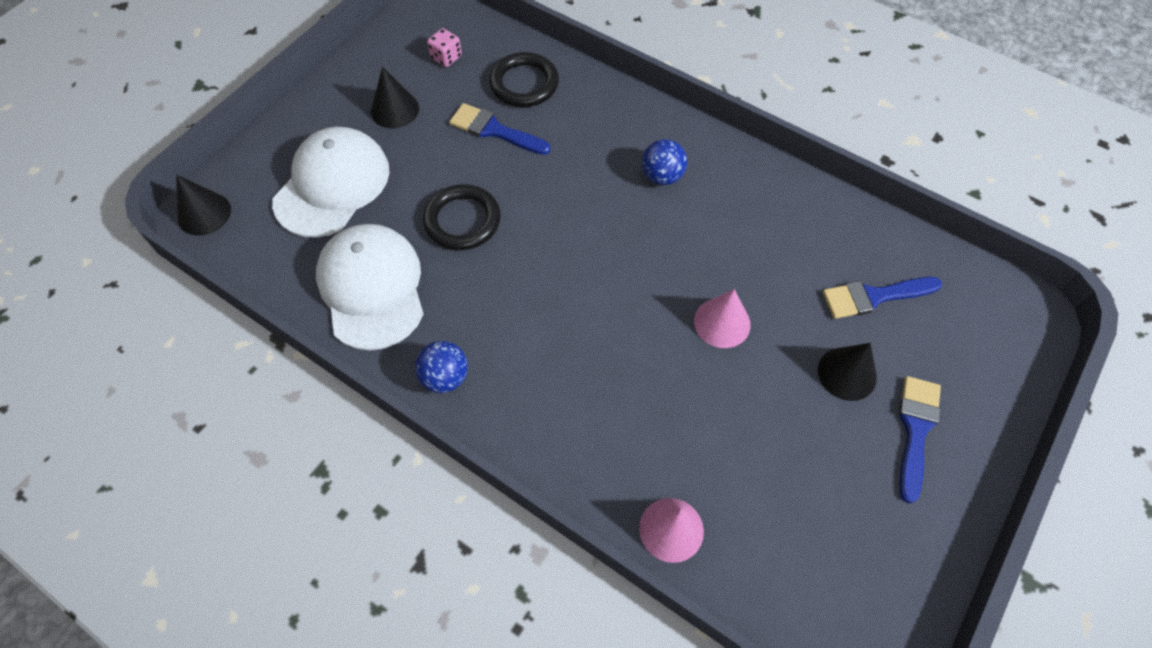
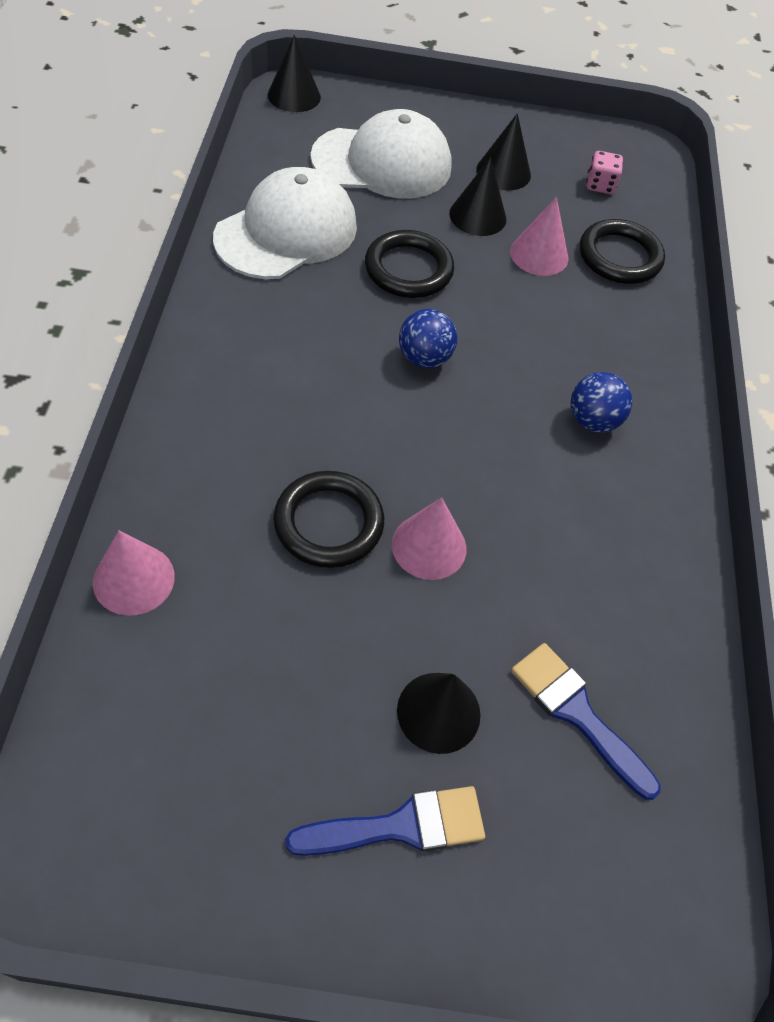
camera: 55 degrees right, 5 degrees down
(432, 149) = (477, 216): none -> black cone
(445, 377) = (218, 321): blue ball -> blue ball (424, 358)
(494, 130) = (539, 254): blue brush -> pink cone
(677, 377) = (328, 523): none -> black ring

